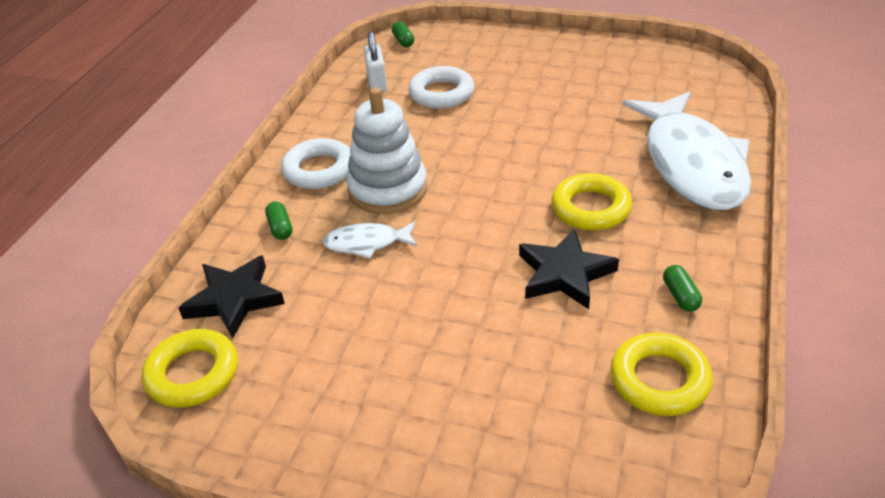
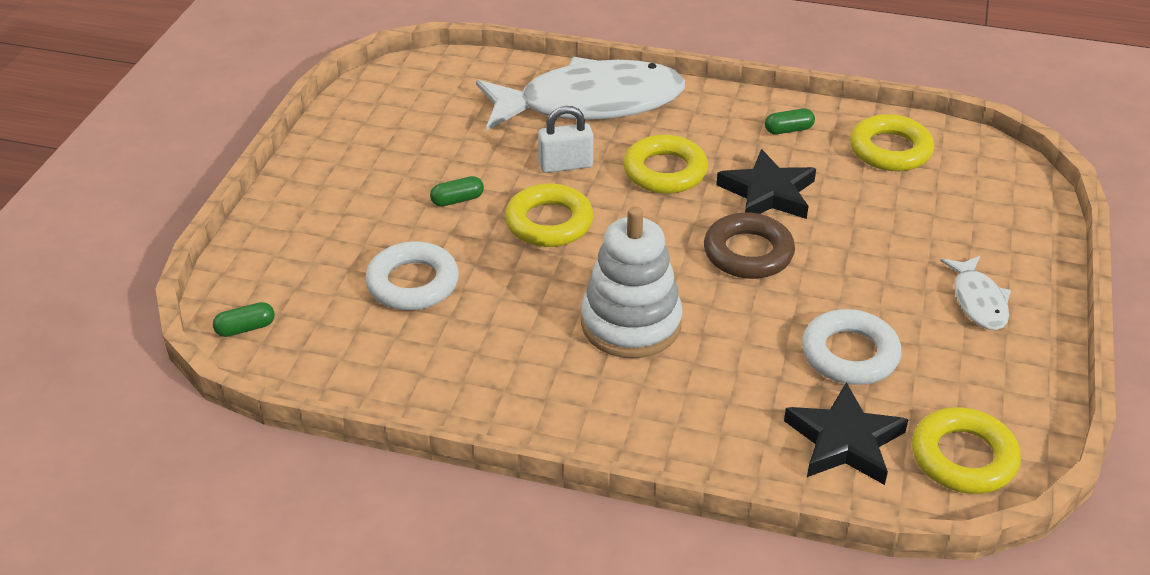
camera: 95 degrees left, 0 degrees up
(280, 228) = (710, 417): green capsule -> green capsule (457, 200)
(319, 170) = (586, 392): white ring -> white ring (849, 354)
(367, 243) = (734, 335): white fish -> white fish (978, 301)
(377, 82) = (367, 350): white padlock -> white padlock (565, 165)
(472, 256) = (748, 253): none -> brown ring
(512, 147) = (549, 222): none -> yellow ring

